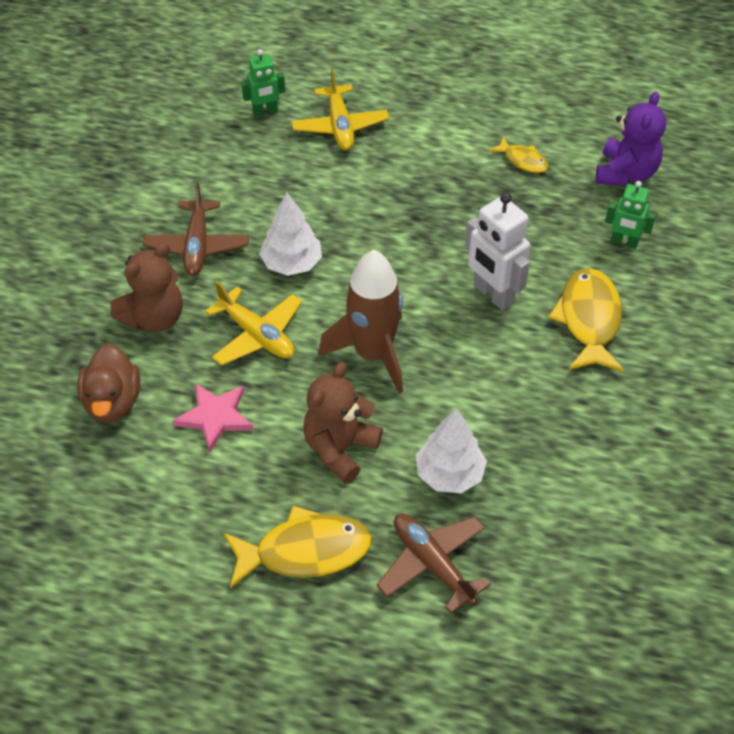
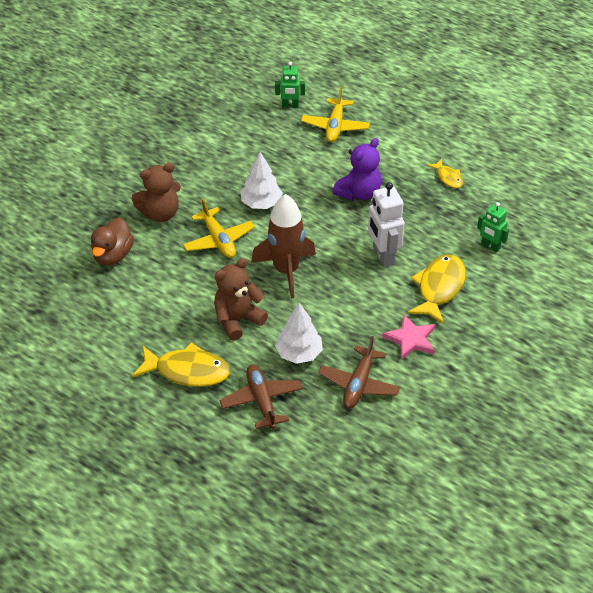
camera: 20 degrees right, 5 degrees down
(197, 246) = (207, 178): brown plane -> brown plane (359, 384)
(215, 417) = (170, 281): pink star -> pink star (411, 339)
(625, 173) = (516, 203): purple teddy bear -> purple teddy bear (359, 193)

